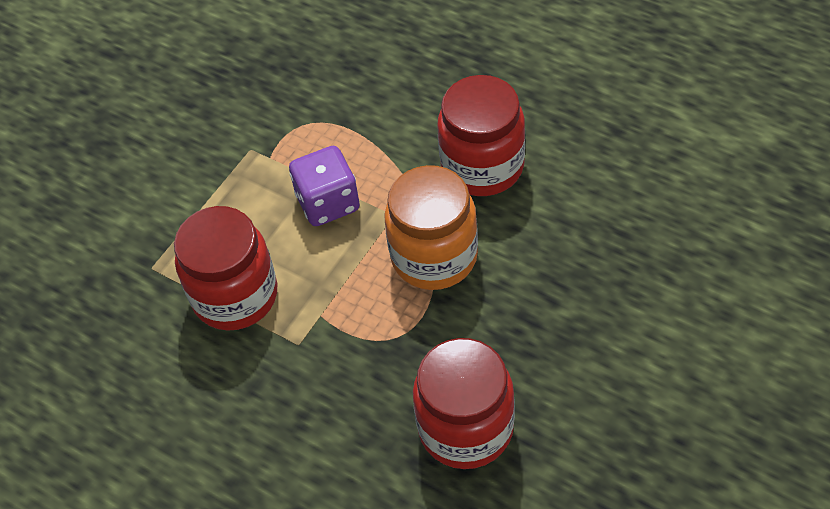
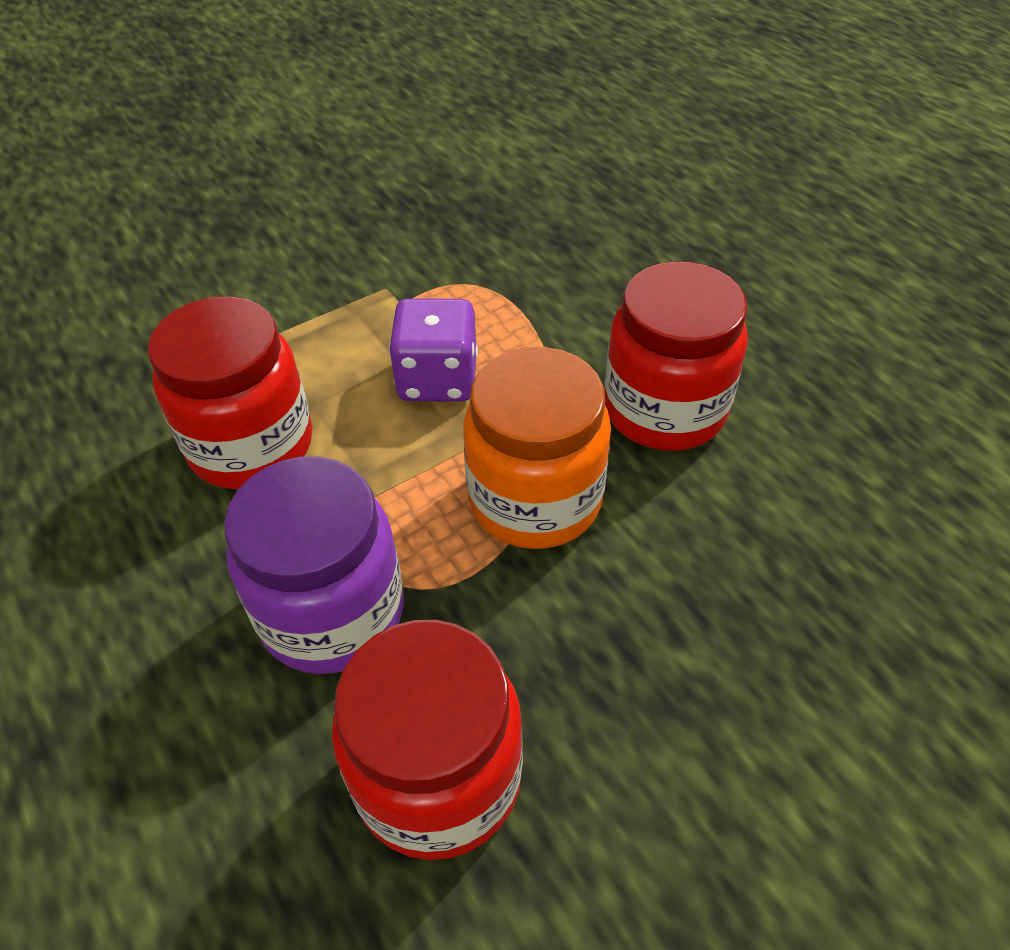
camera: 20 degrees right, 5 degrees down
(354, 372) = (332, 612): none -> purple jar

